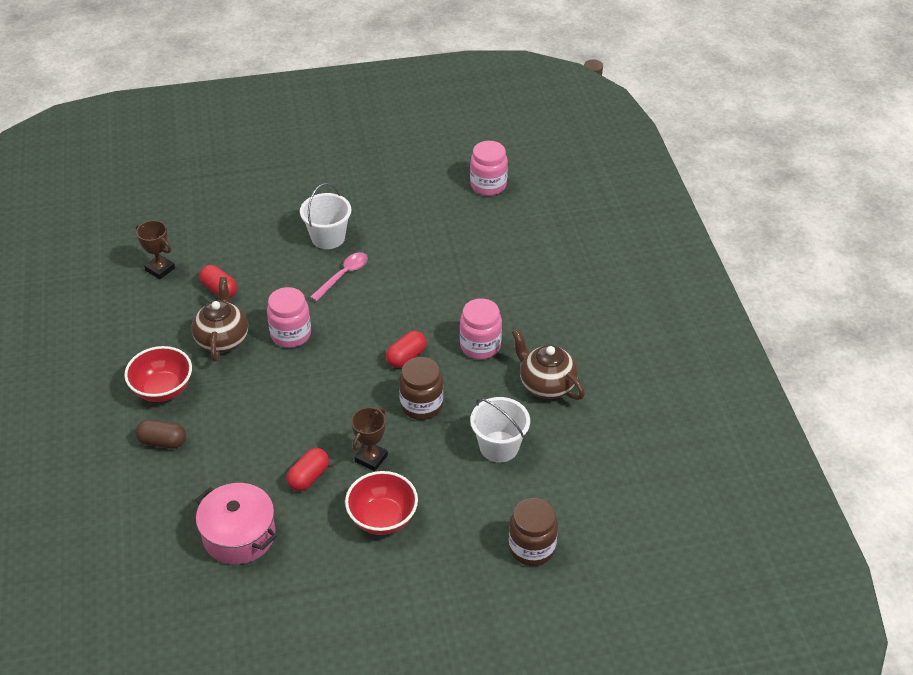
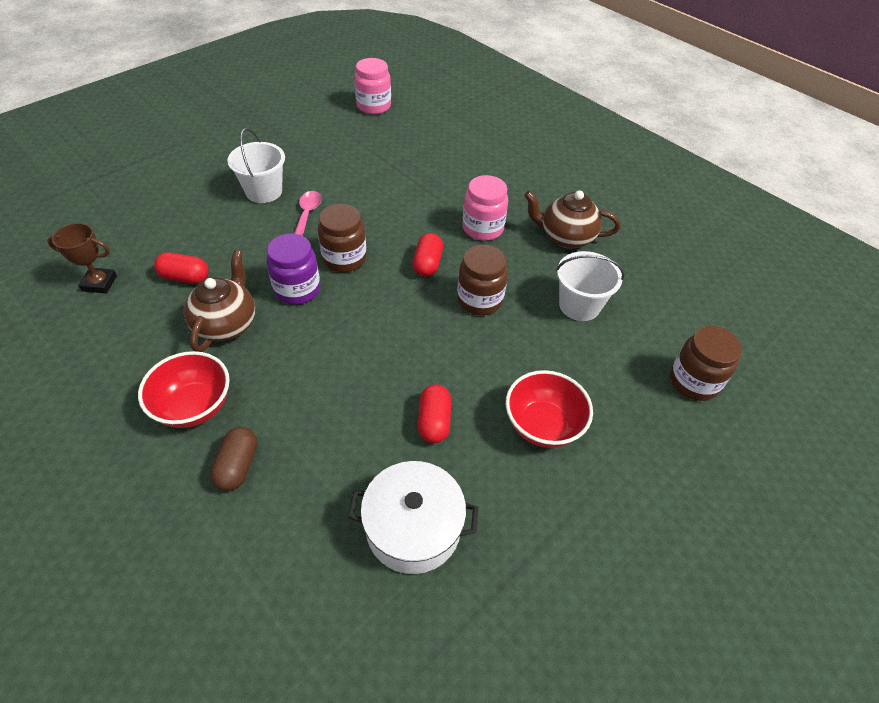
camera: 35 degrees left, 5 degrees up
(162, 442) = (238, 466): brown capsule -> brown capsule turned 60 degrees counterclockwise
(222, 339) = (226, 324): brown teapot -> brown teapot turned 45 degrees clockwise
(239, 535) = (413, 528): pink pot -> white pot
(291, 334) = (297, 289): pink jar -> purple jar
(345, 324) = (344, 258): none -> brown jar
(371, 458) = (478, 371): brown trophy -> none

